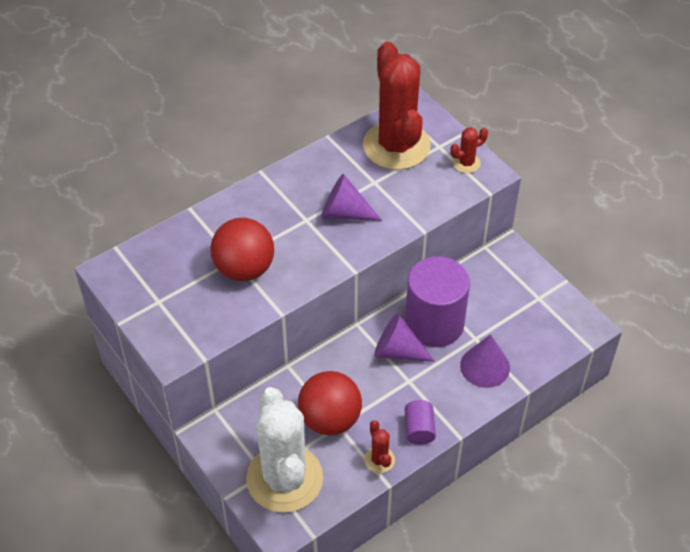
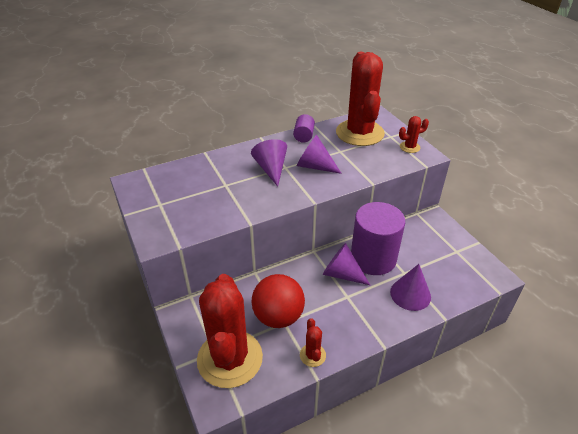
camera: 10 degrees right, 10 degrees down
(244, 269) = (231, 191): red ball -> none
(284, 478) = (230, 358): white cactus -> red cactus
(288, 225) = (271, 169): none -> purple cone
(419, 429) = (350, 335): purple cylinder -> purple cylinder (304, 136)

